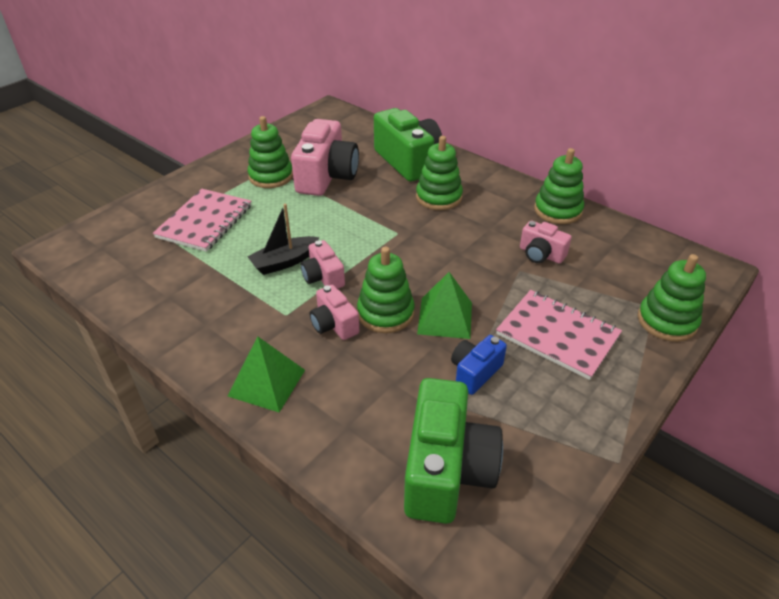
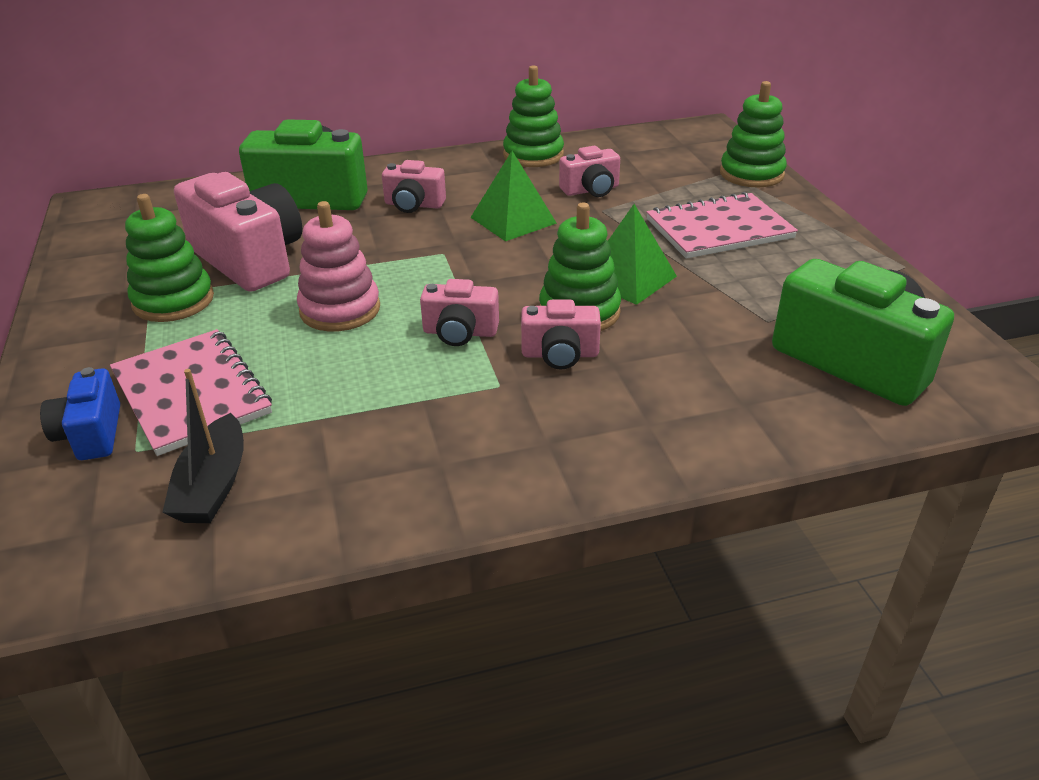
camera: 55 degrees left, 5 degrees down
(267, 382) = (615, 442): green pyramid -> green pyramid (513, 220)
(284, 262) = (389, 352): black boat -> black boat (213, 485)
(308, 227) = (340, 309): none -> pink stacking toy
(438, 197) = (414, 205): green stacking toy -> pink camera
(475, 372) = (730, 292): blue camera -> blue camera (91, 434)

